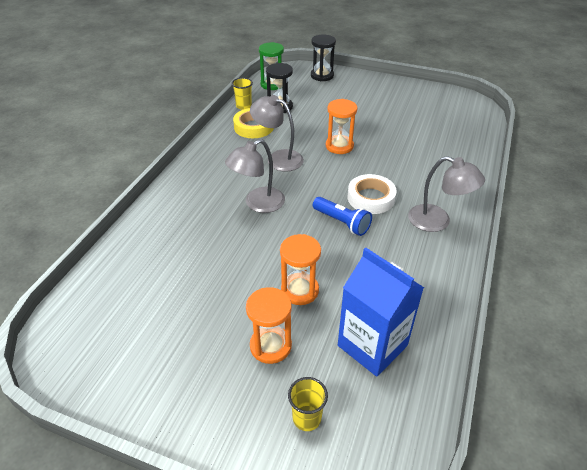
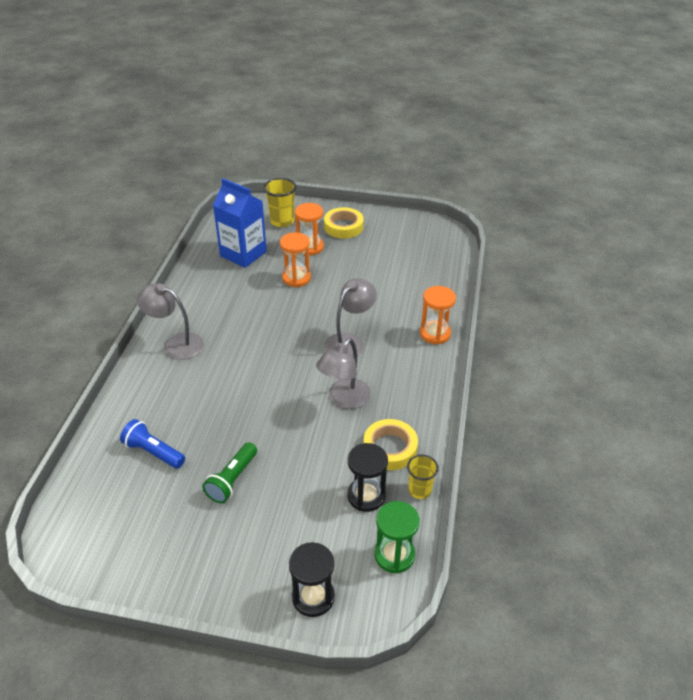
camera: 170 degrees right, 0 degrees up
(205, 387) = (343, 226): none -> yellow tape
(278, 158) = (344, 399): grey lamp -> grey lamp turned 105 degrees clockwise
(307, 418) = (282, 221): yellow cup -> yellow cup, size x1.51
(339, 146) = (273, 428): orange hourglass -> orange hourglass (435, 333)
(342, 222) = (266, 333): blue flashlight -> blue flashlight (153, 452)
(370, 122) = (232, 479): none -> green flashlight
(371, 198) = (238, 361): white tape -> none

